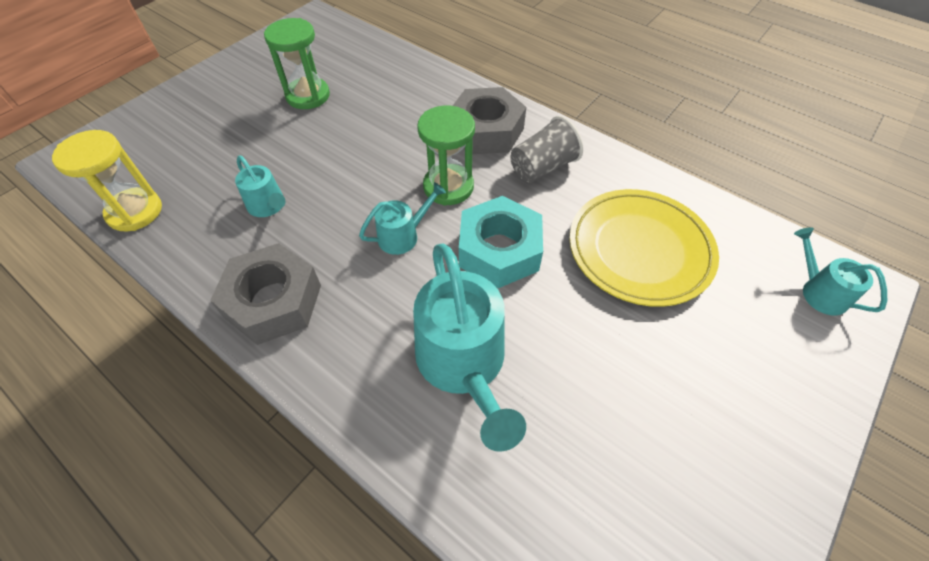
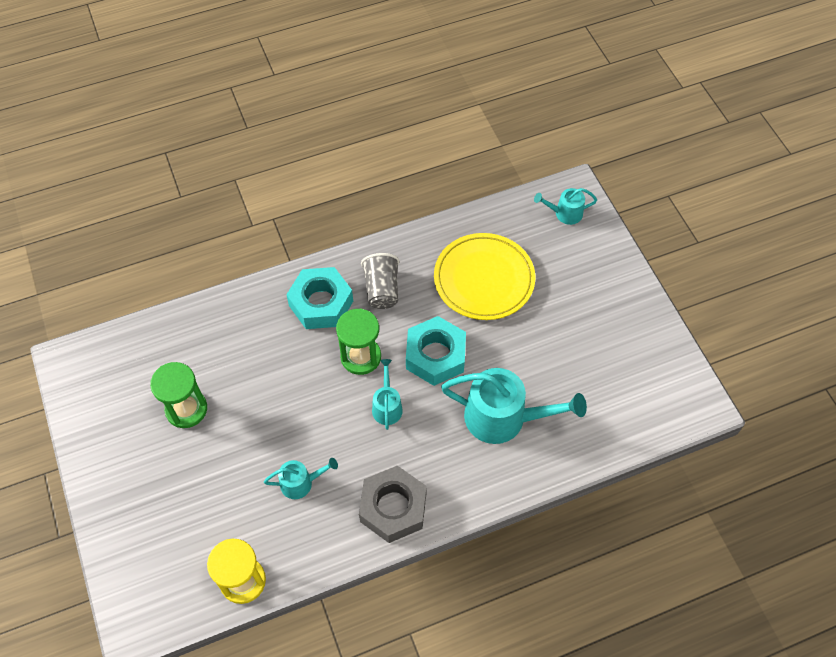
camera: 60 degrees left, 5 degrees up
(486, 130) = (321, 303): grey nut -> turquoise nut

